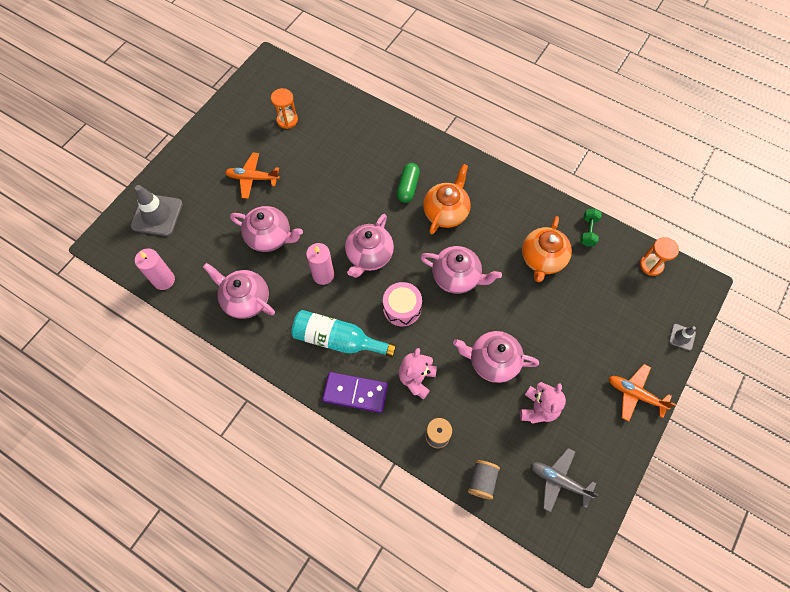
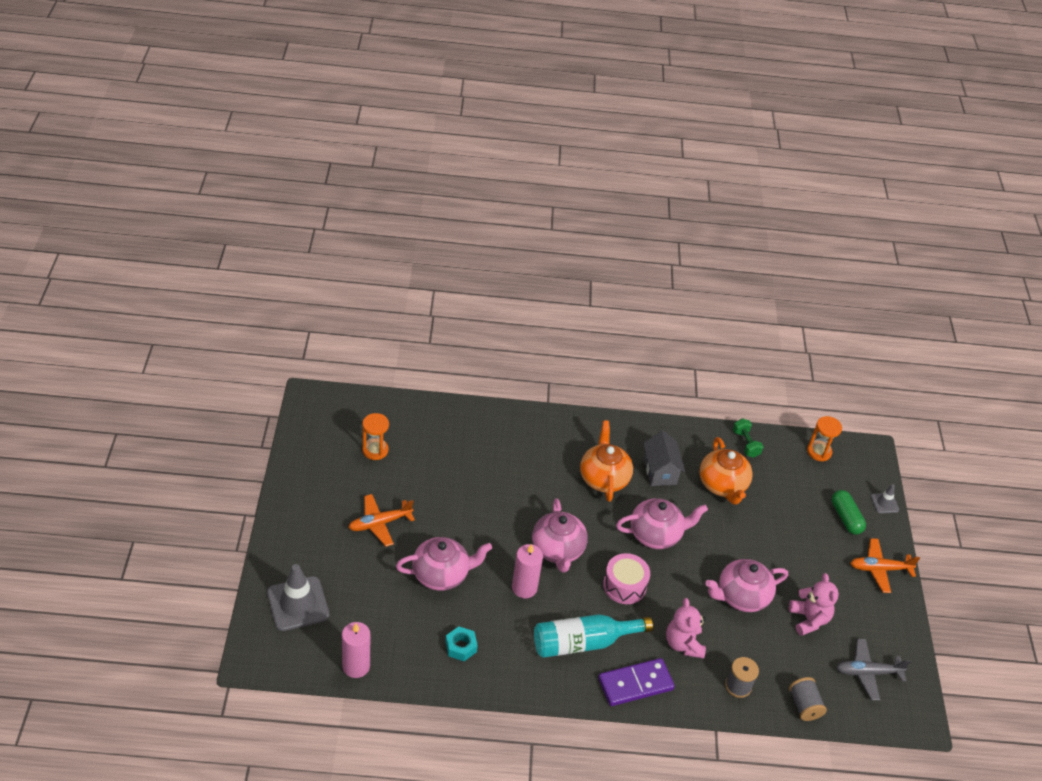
camera: 35 degrees left, 20 degrees down
(245, 300) = (461, 647): pink teapot -> turquoise nut
(408, 187) = (550, 469): green capsule -> green capsule (845, 518)
(496, 225) = (660, 471): none -> grey house

